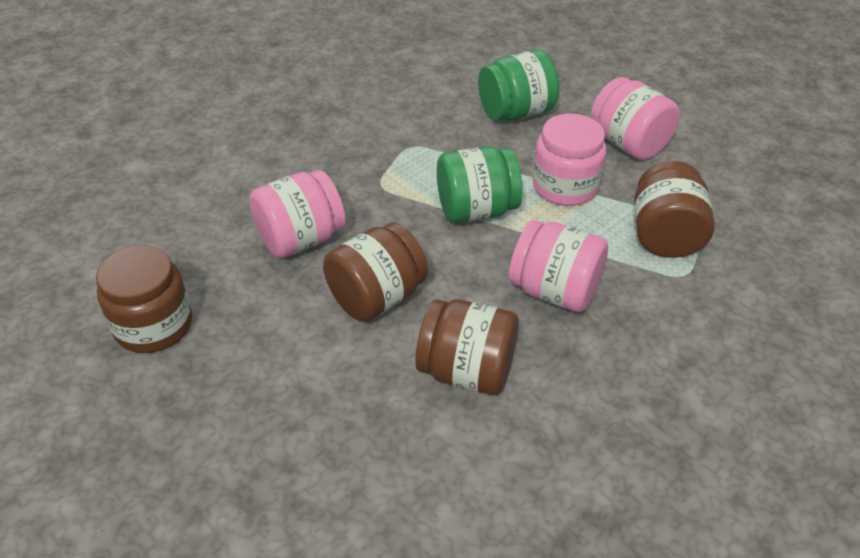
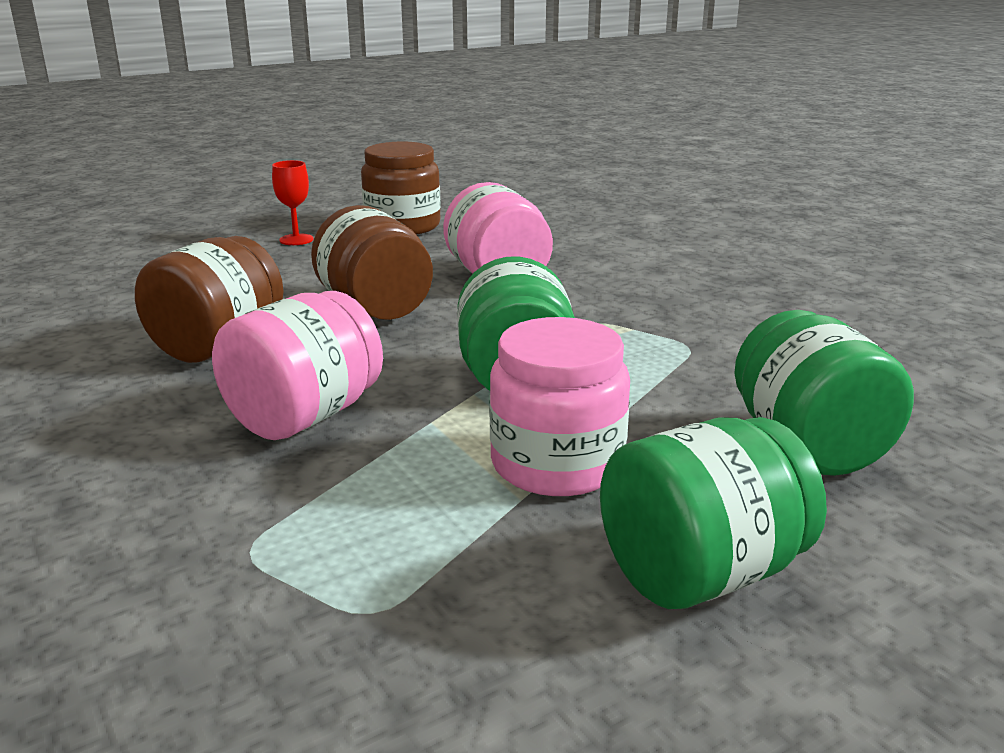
camera: 100 degrees right, 20 degrees down
(198, 401) = (296, 240): none -> red goblet
(629, 143) = (701, 573): pink jar -> green jar
(665, 235) = (368, 553): brown jar -> none

